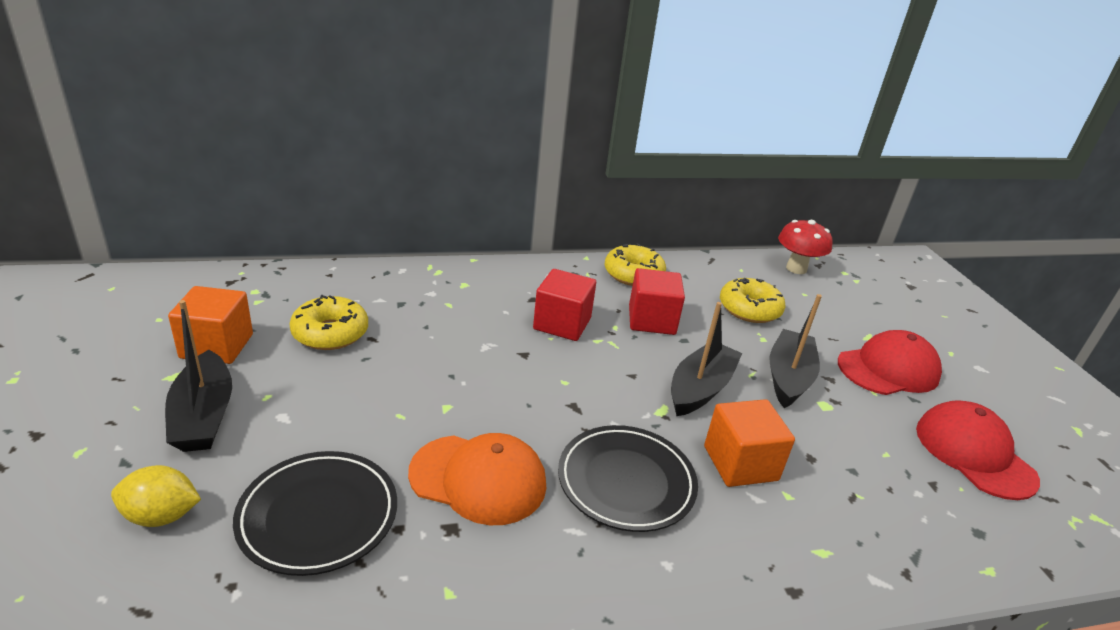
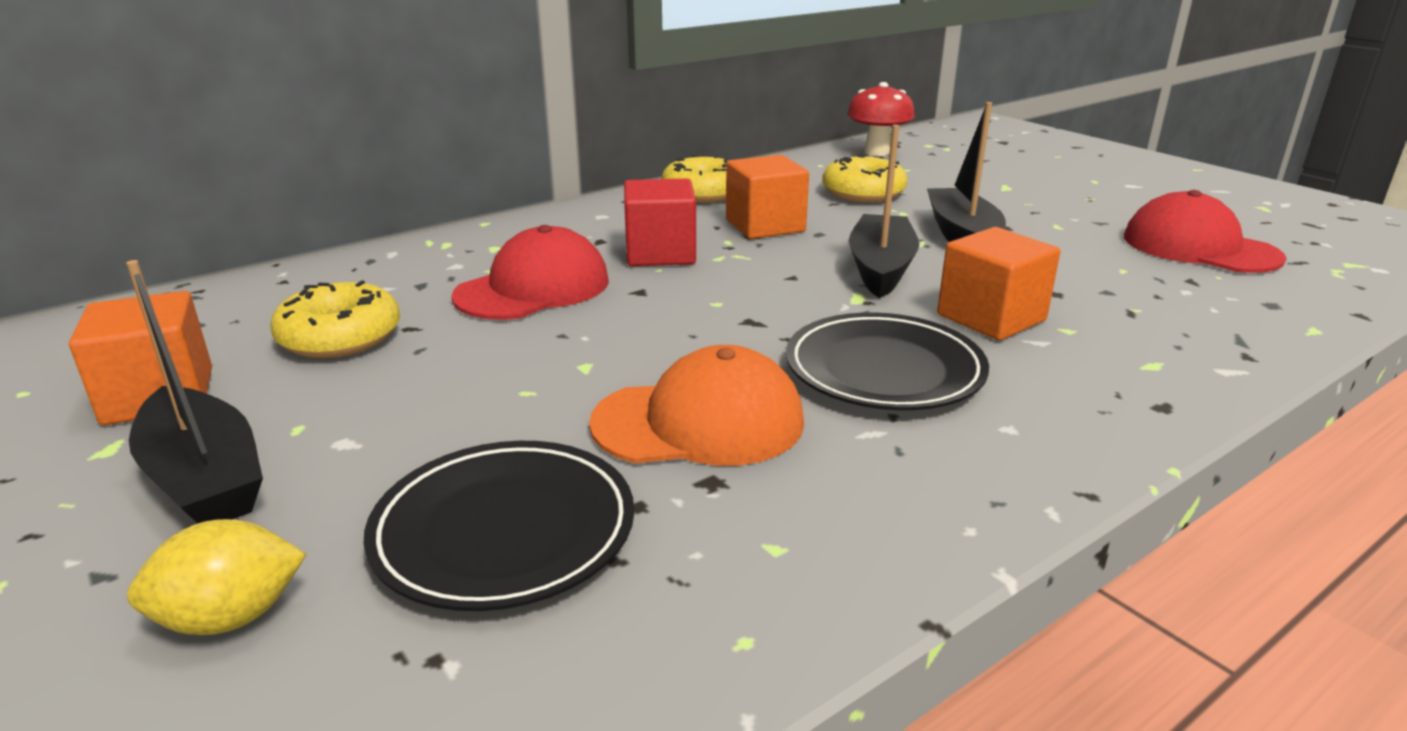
camera: 20 degrees left, 5 degrees down
(651, 320) = (765, 226): red cube -> orange cube
(888, 369) = (1051, 206): red cap -> red cap (533, 288)

